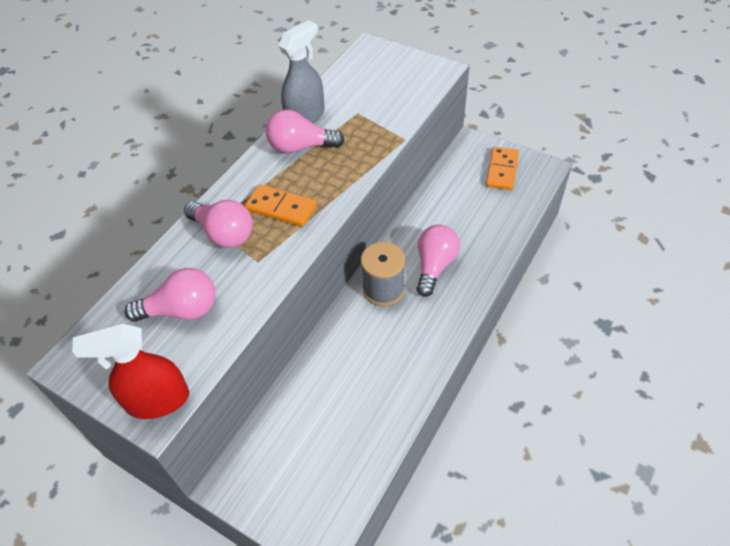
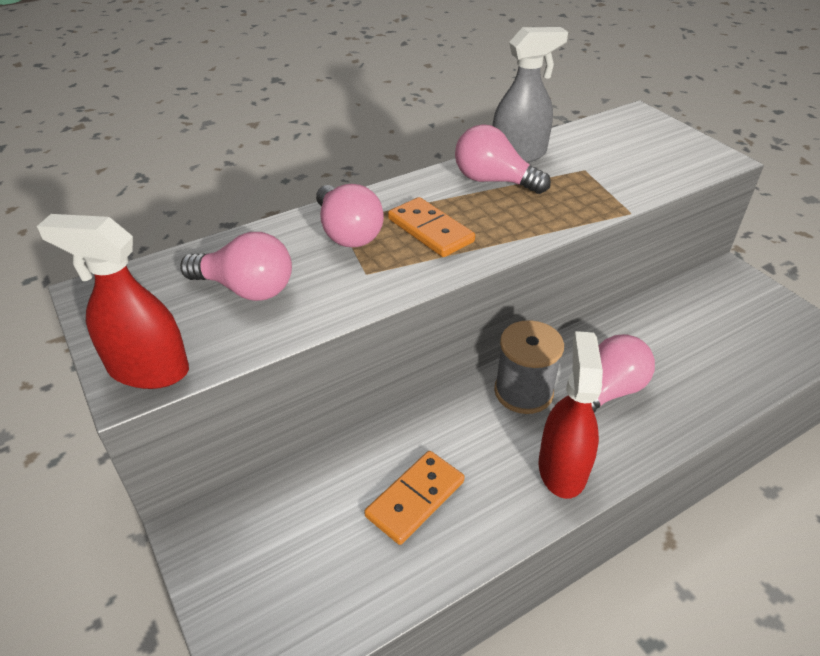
camera: 25 degrees right, 10 degrees down
(432, 330) = (562, 468): none -> red spray bottle
(502, 170) = (761, 317): orange domino -> orange domino (415, 498)

